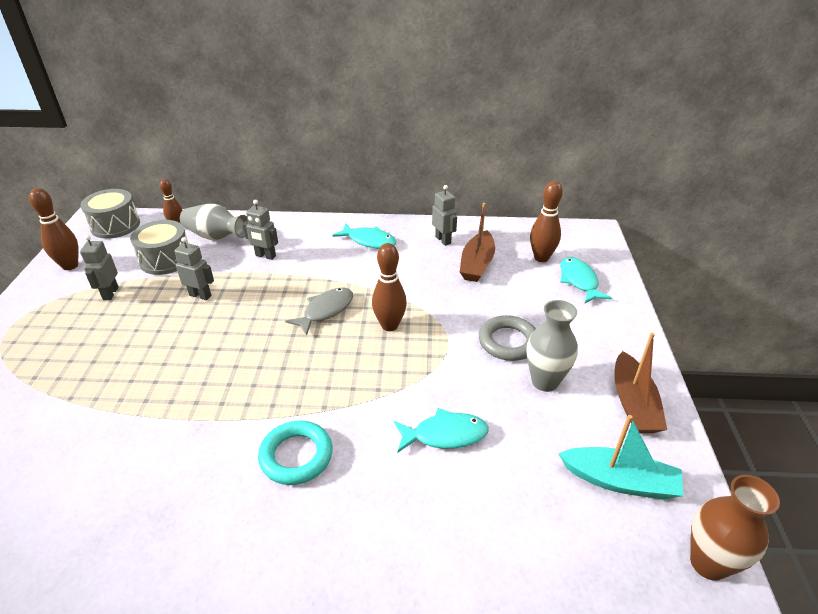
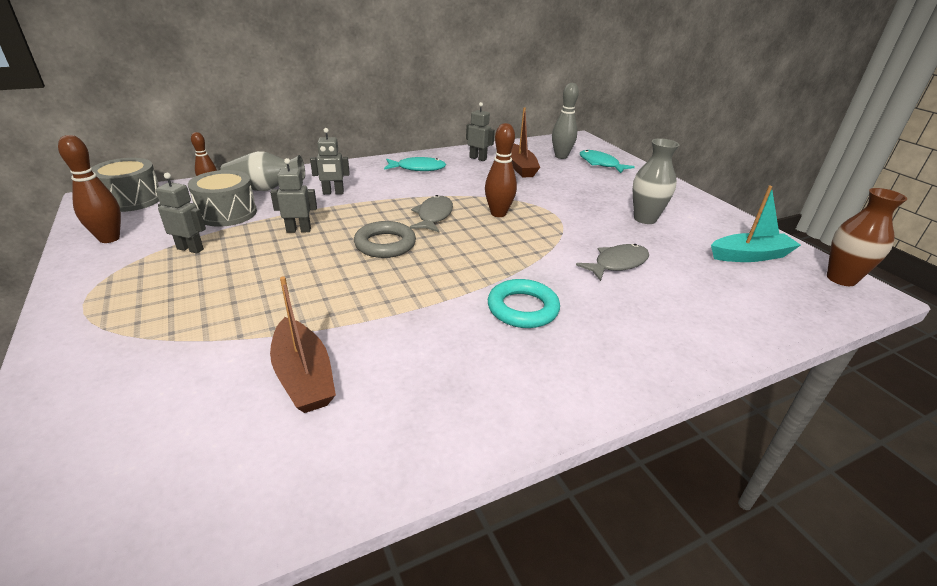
camera: 30 degrees left, 5 degrees down
(110, 293) = (190, 249): grey robot -> grey robot turned 135 degrees clockwise
(445, 435) = (617, 264): turquoise fish -> grey fish
(508, 342) = (595, 204): grey ring -> grey ring (385, 244)
(541, 258) = (561, 156): brown bowling pin -> grey bowling pin
(633, 403) = (709, 217): brown boat -> brown boat (303, 376)

